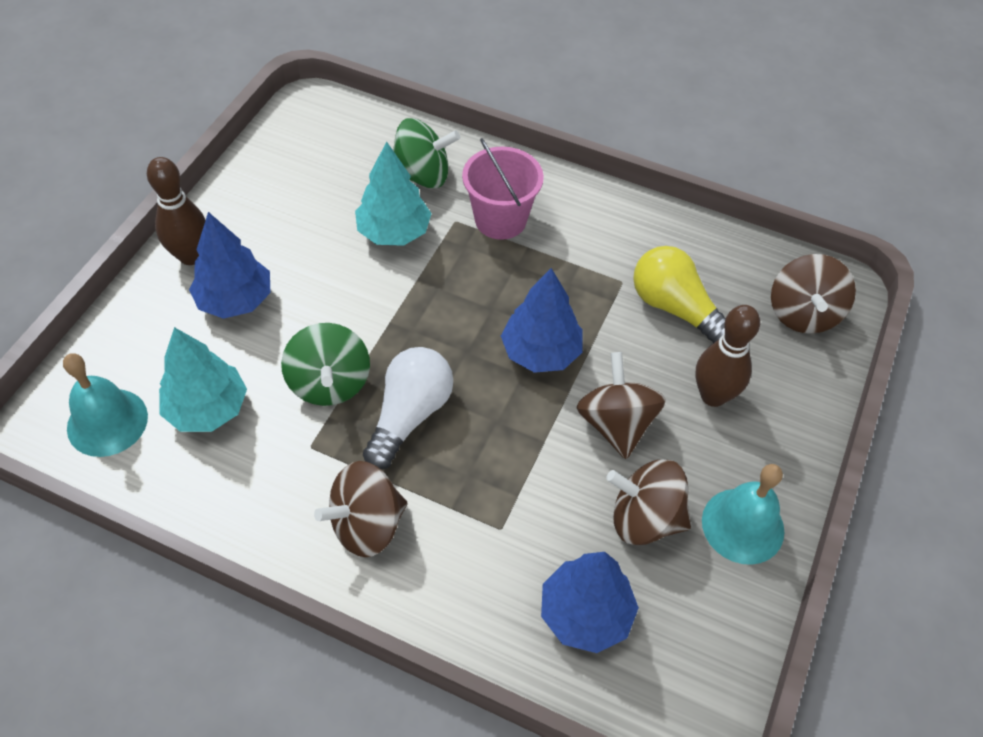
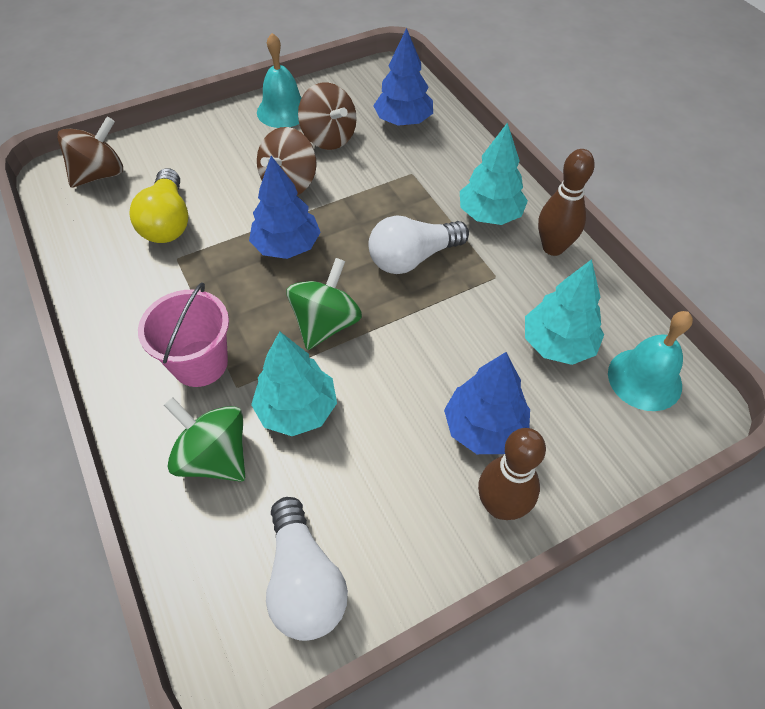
camera: 140 degrees left, 0 degrees up
(299, 152) = (304, 581): none -> white light bulb
(329, 383) = (452, 310): green spinning top -> green spinning top (326, 324)
(367, 525) = (490, 215): brown spinning top -> turquoise tree
(713, 396) = (216, 166): brown bowling pin -> brown bowling pin (553, 247)

